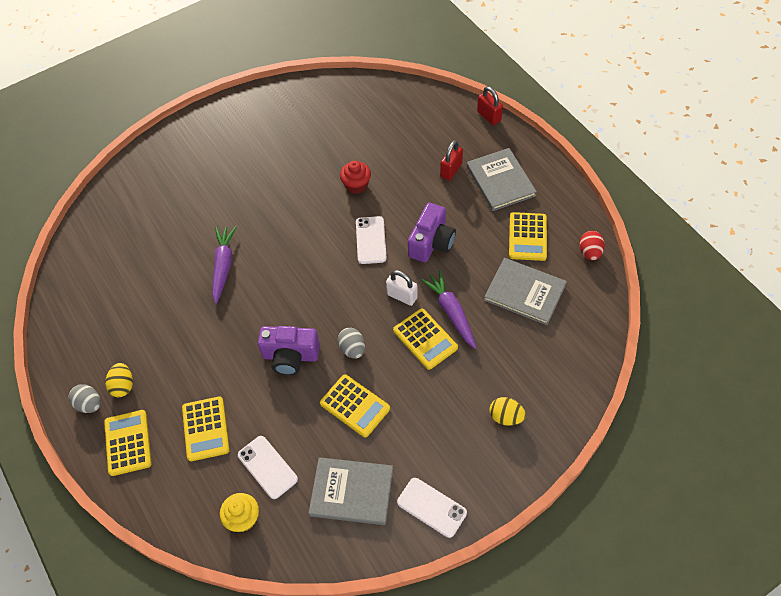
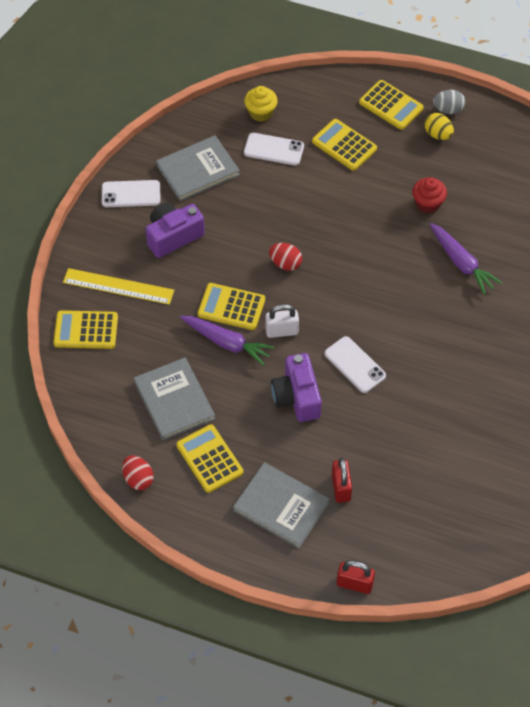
camera: 140 degrees right, 0 degrees up
(290, 356) = (331, 229): purple camera -> purple camera (173, 236)
(352, 349) = (285, 263): grey egg -> red egg
(355, 406) = (245, 224): yellow calculator -> yellow calculator (86, 330)
(356, 185) = (420, 412): red cupcake -> red cupcake (427, 203)
(506, 417) = (118, 286): yellow egg -> yellow ruler
(525, 292) = (174, 400): grey book -> grey book turned 75 degrees clockwise

